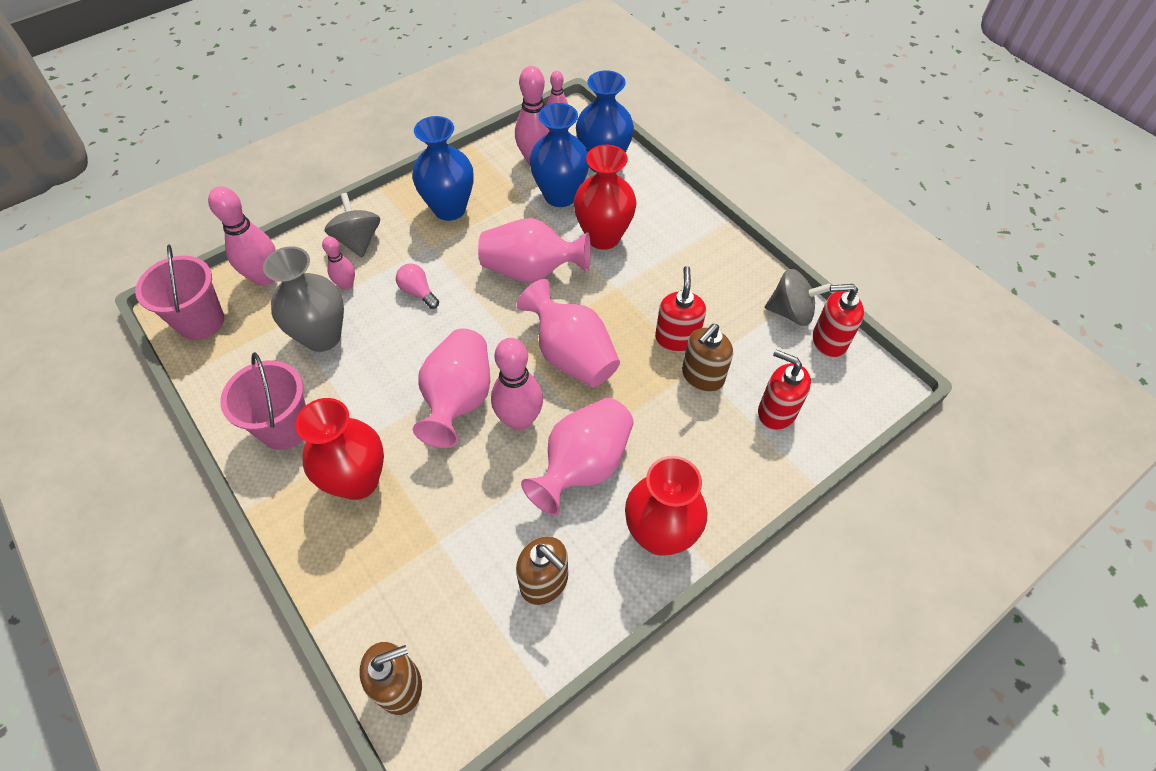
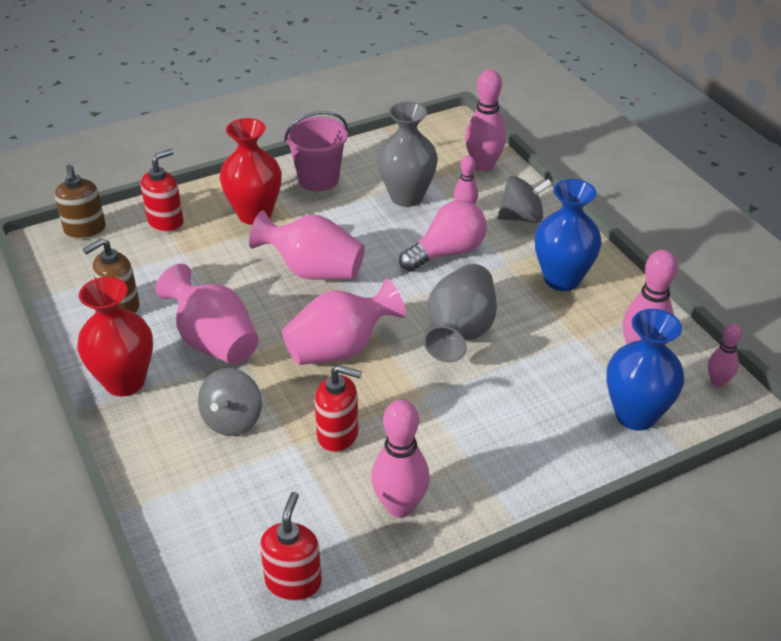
camera: 100 degrees right, 15 degrees down
(201, 321) = (439, 136): pink bucket -> none
(418, 292) = (447, 253): pink light bulb -> pink light bulb, size x1.81
(519, 420) = (278, 306): pink bowling pin -> pink bowling pin (400, 506)
(531, 271) = (460, 332): pink vase -> grey vase
(560, 195) = (577, 368): blue vase -> none
(603, 237) = (503, 396): red vase -> none
(702, 376) = (281, 447): brown soap dispenser -> none
(776, 412) = (215, 501): red soap dispenser -> red soap dispenser (166, 222)
(791, 312) = (348, 554): grey spinning top -> grey spinning top (232, 420)

